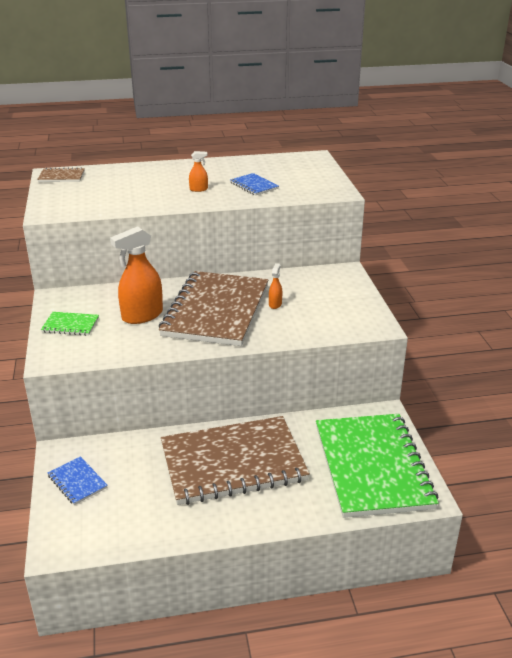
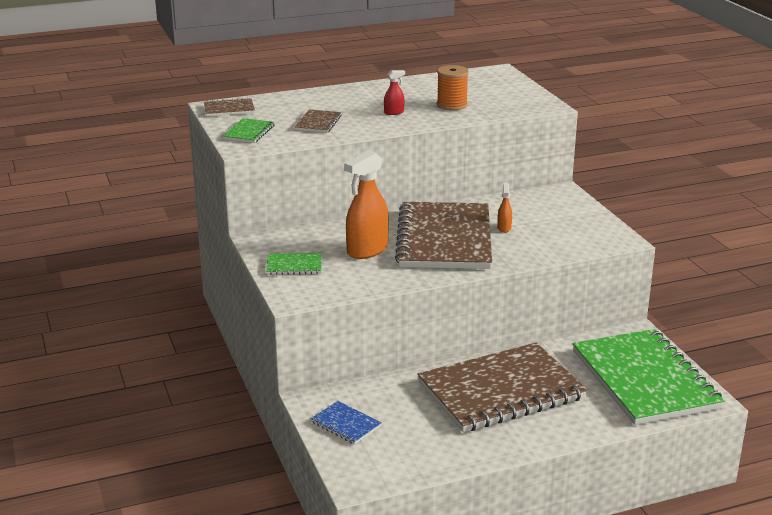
camera: 10 degrees left, 5 degrees down
(62, 199) = (249, 132): none -> green notebook
(127, 195) = (318, 123): none -> brown notebook
(198, 189) = (394, 112): orange spray bottle -> red spray bottle
(254, 186) = (452, 105): blue notebook -> orange spool

